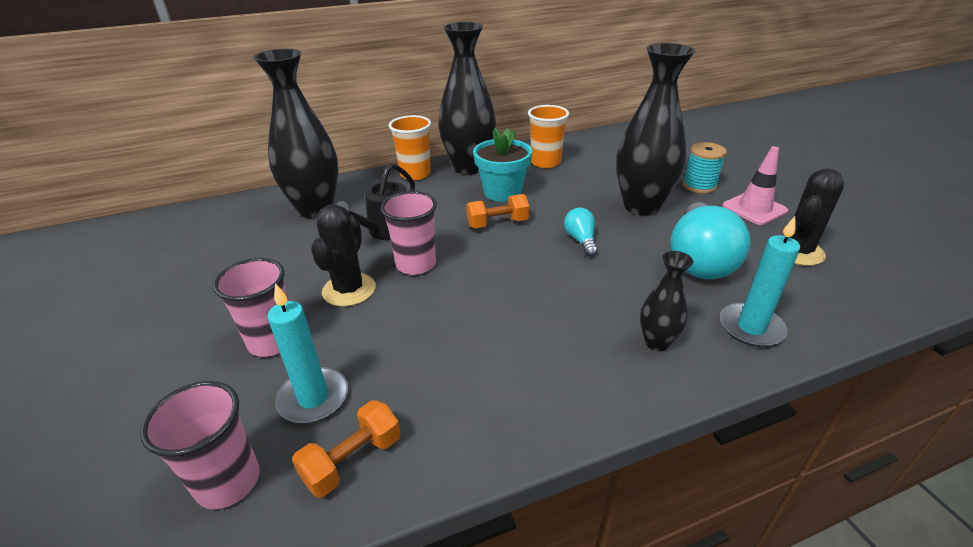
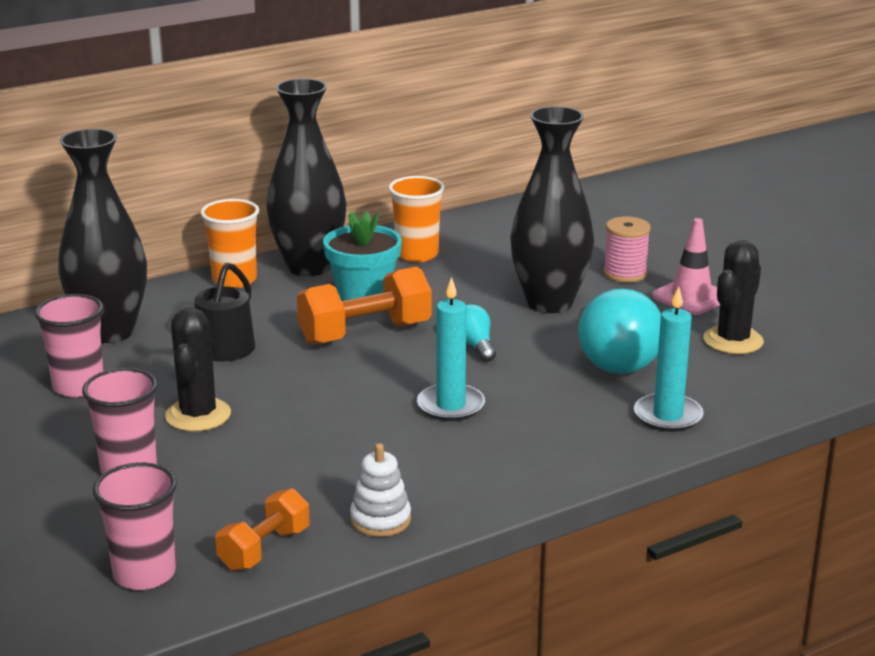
camera: 10 degrees left, 10 degrees down
(313, 398) = (201, 510): turquoise candle -> turquoise candle (450, 406)
(416, 264) = (272, 384): pink cup -> pink cup (78, 386)
(473, 432) = (380, 520): none -> white stacking toy
(497, 223) = (365, 333): orange dumbbell -> orange dumbbell, size x1.63
(656, 342) = (566, 436): black vase -> none
(699, 186) = (625, 273): turquoise spool -> pink spool

